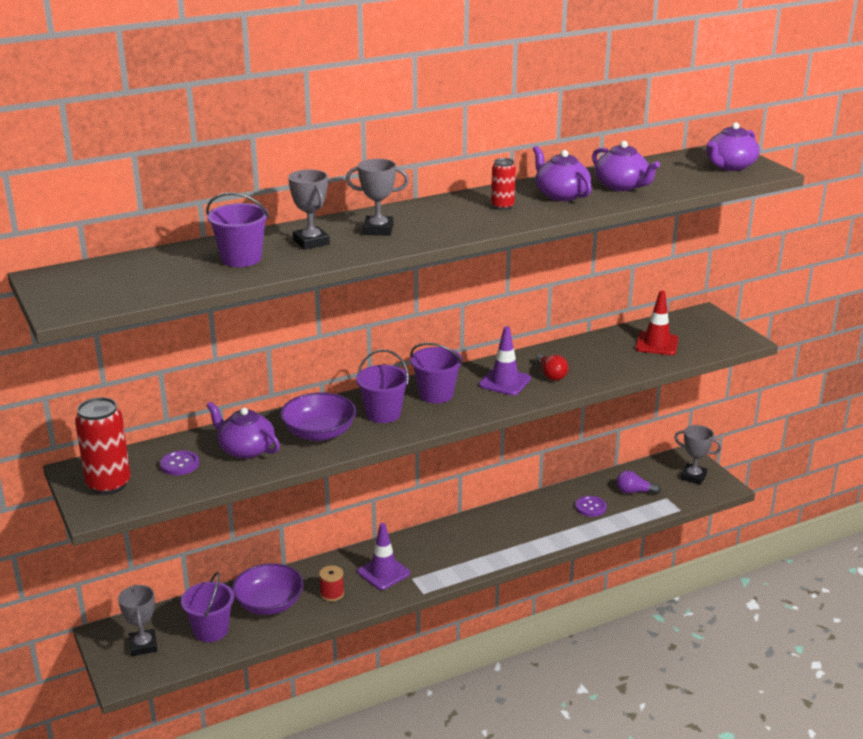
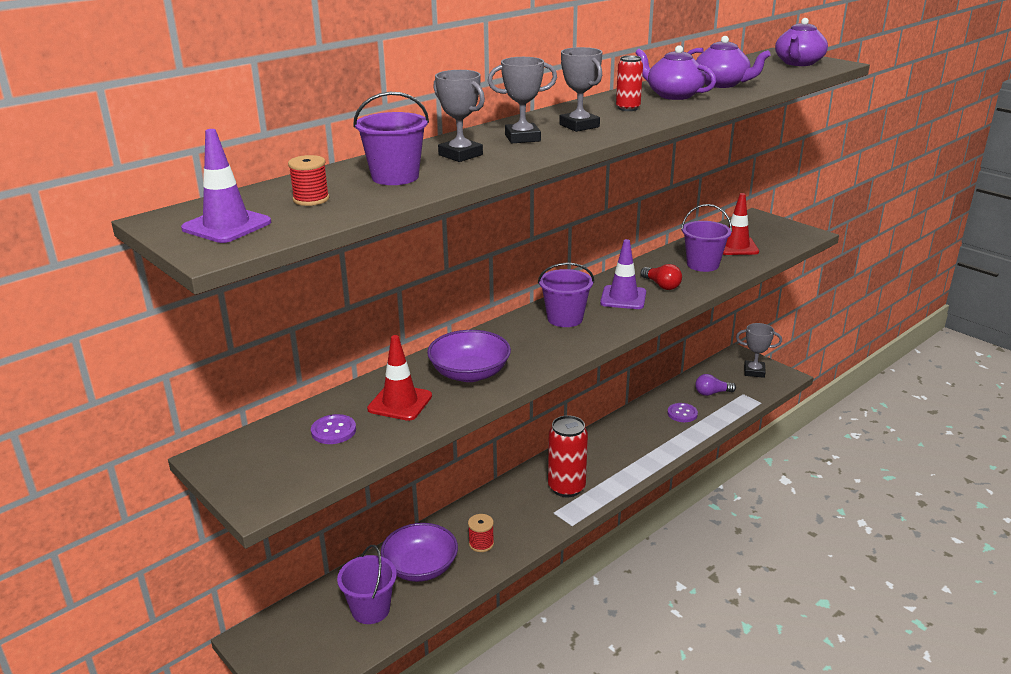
camera: 15 degrees left, 0 degrees up
(108, 484) = (260, 467): red can -> red can (566, 488)
(143, 645) = (301, 643): grey trophy -> grey trophy (579, 126)
(161, 272) = (311, 199): none -> red spool
(246, 449) = (400, 403): purple teapot -> red traffic cone
(383, 414) = (524, 344): purple bucket -> purple bucket (703, 265)
(383, 573) = (522, 512): purple traffic cone -> purple traffic cone (227, 226)

